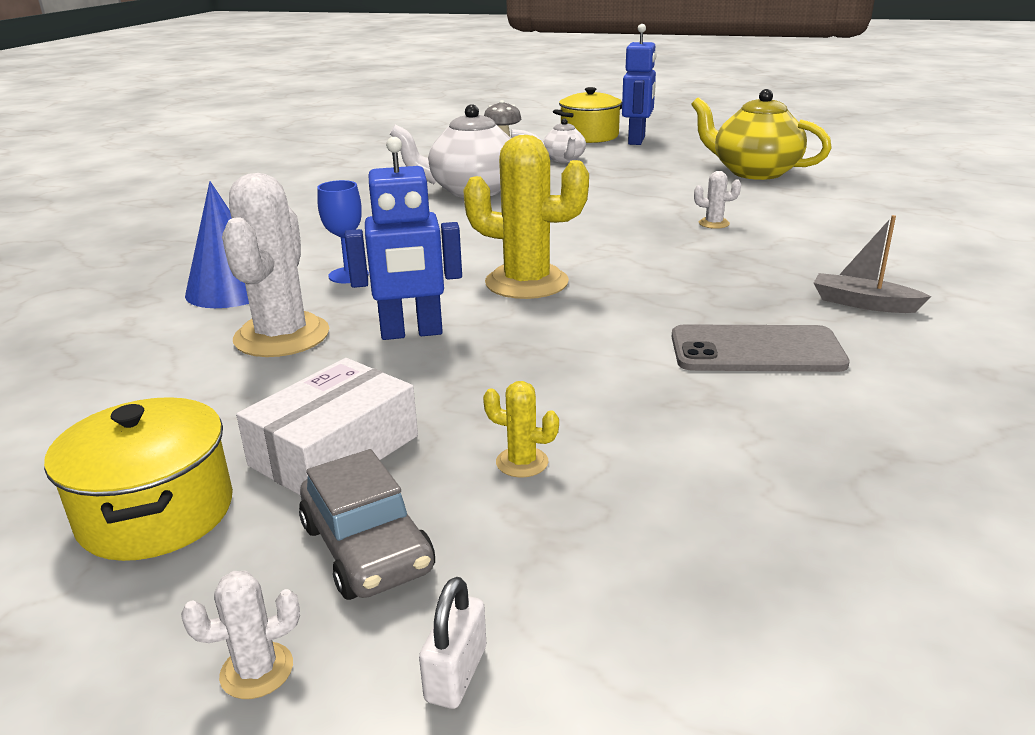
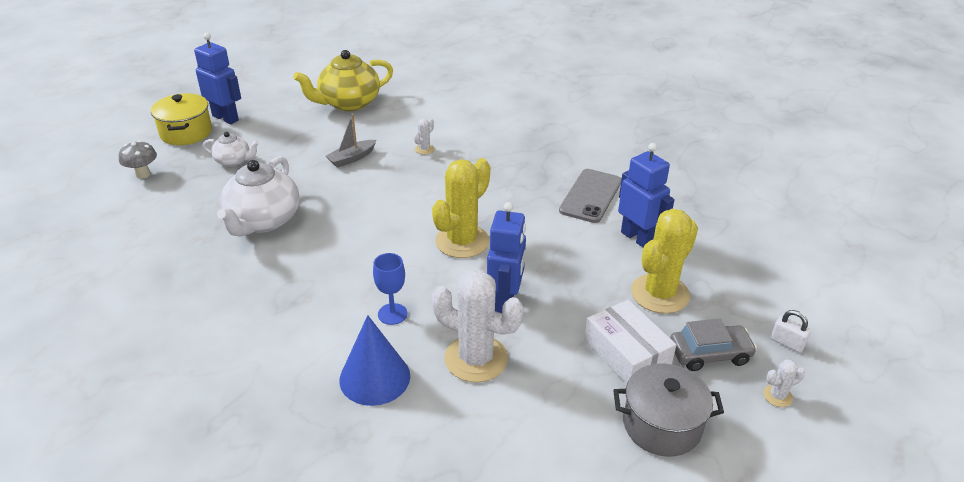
camera: 70 degrees left, 10 degrees up
(156, 513) = (662, 425): yellow pot -> grey pot
(257, 670) = (777, 396): white cactus -> white cactus turned 75 degrees clockwise
(522, 462) = (660, 294): yellow cactus -> yellow cactus, size x2.35
(677, 414) = (637, 238): none -> blue robot
(863, 303) = (560, 149): grey boat -> grey boat (352, 158)

